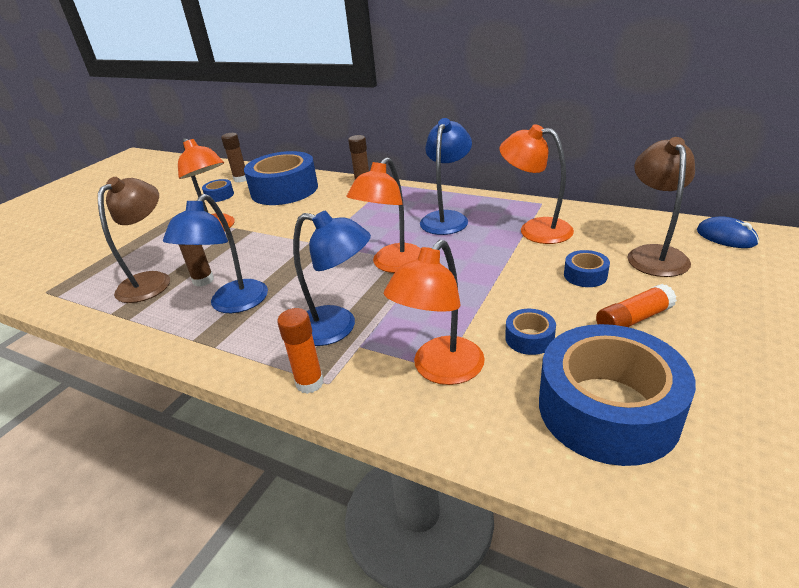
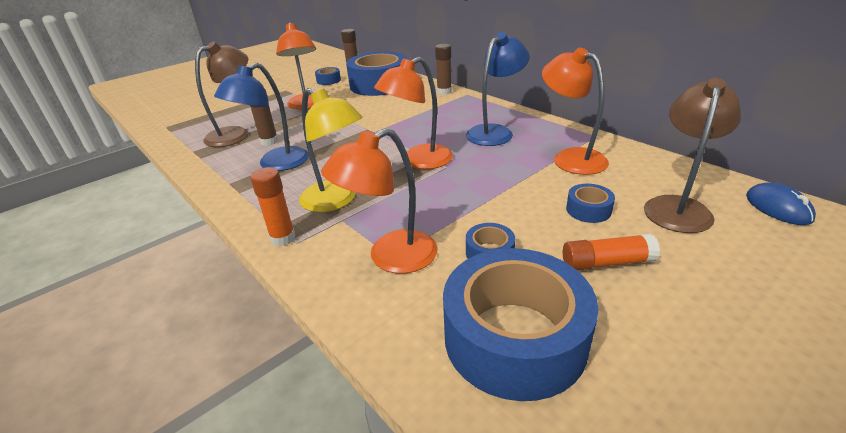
camera: 20 degrees right, 0 degrees up
(337, 328) = (336, 201): blue lamp -> yellow lamp

